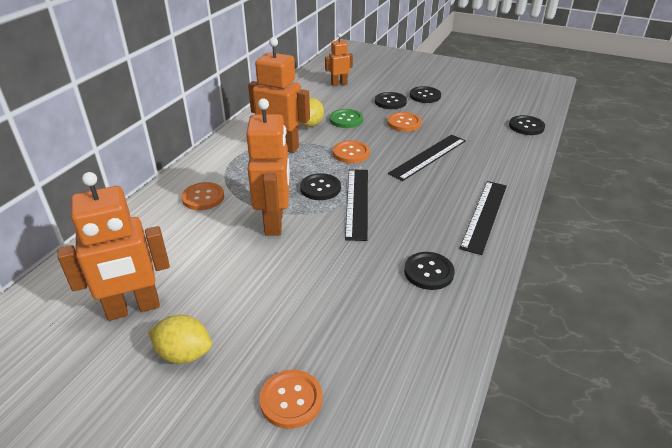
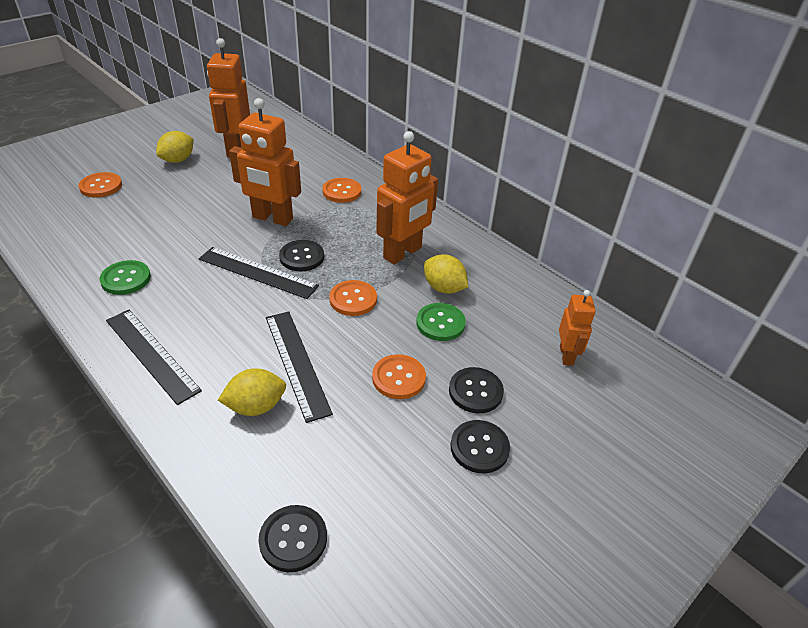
camera: 110 degrees right, 5 degrees up
(428, 272) = (126, 279): black button -> green button
(474, 159) = (256, 406): none -> yellow lemon

